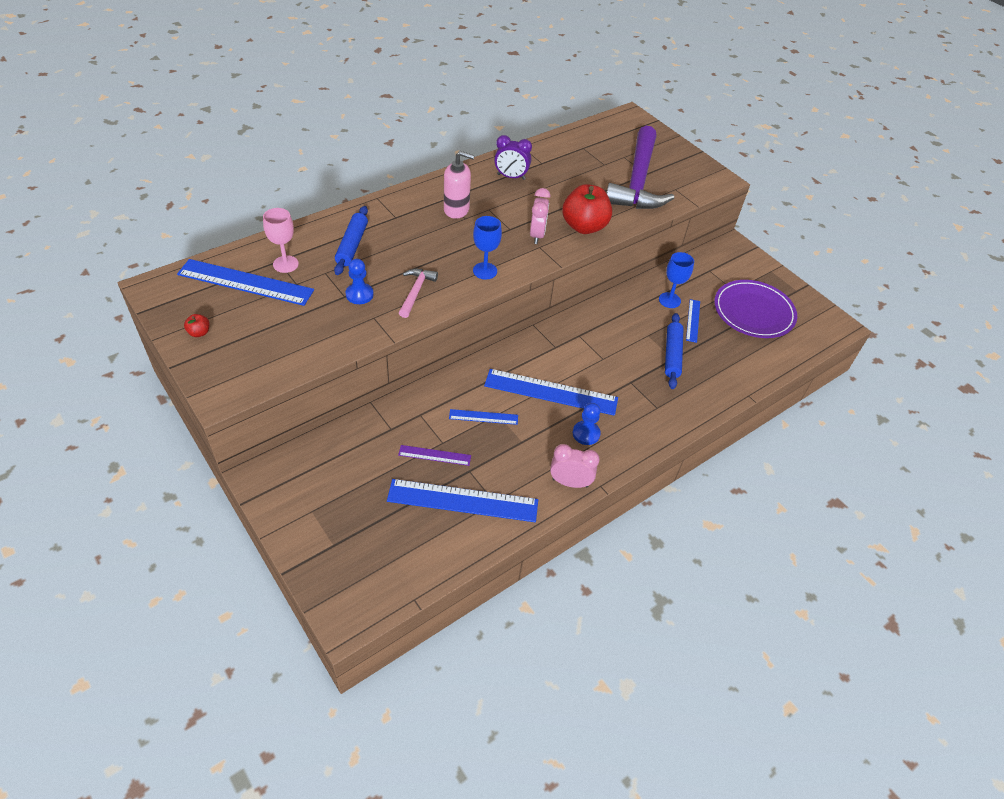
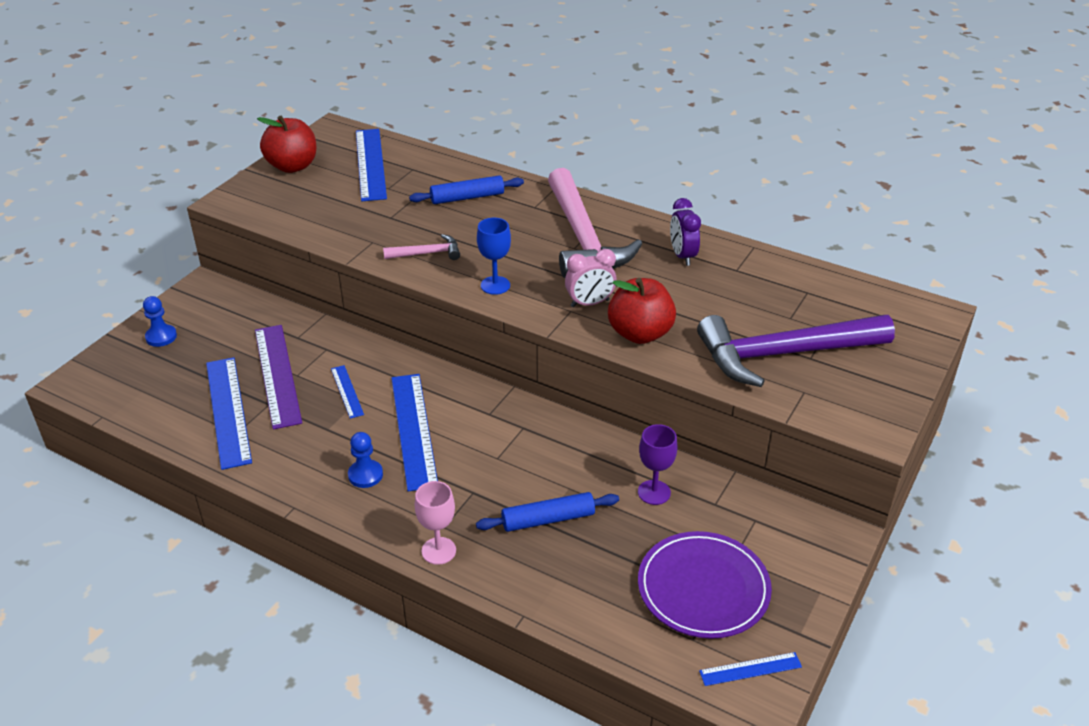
camera: 70 degrees right, 10 degrees down
(199, 333) = (292, 166): red apple -> red apple, size x2.44
(285, 264) = (410, 174): pink goblet -> pink goblet (438, 551)
(359, 294) = (398, 224): blue pawn -> blue pawn (161, 337)
(434, 455) = (277, 375): purple ruler -> purple ruler, size x2.00
(456, 210) = (583, 238): pink soap dispenser -> pink hammer
(570, 482) = (287, 481): pink clock -> none
(669, 300) = (654, 492): blue goblet -> purple goblet
(693, 320) = (631, 525): blue ruler -> blue ruler (750, 669)

